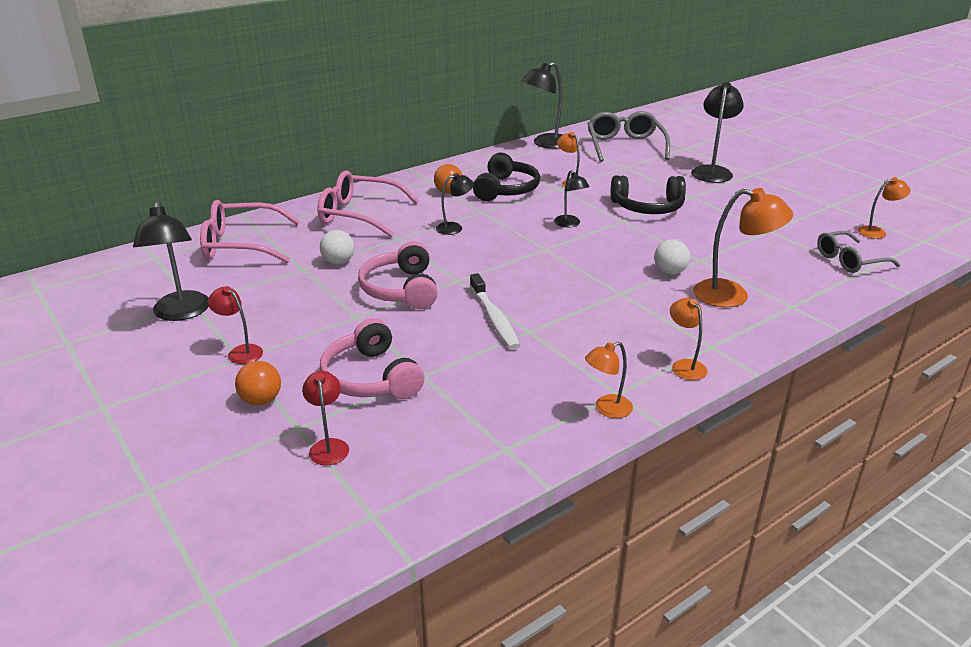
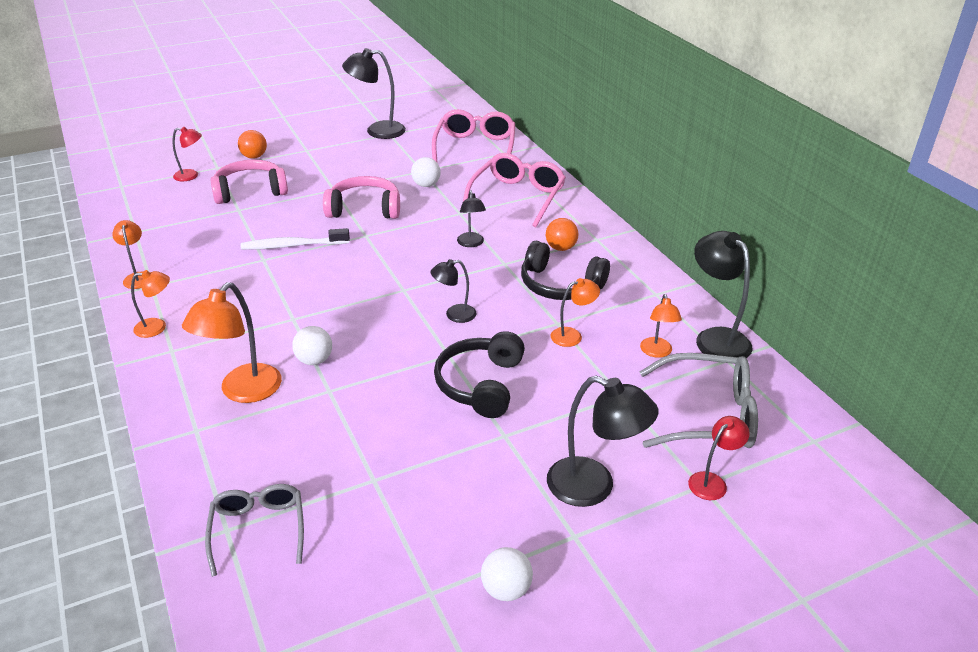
camera: 100 degrees right, 5 degrees up
(240, 352) = (314, 150): red lamp -> red lamp (712, 481)
(807, 187) = (506, 589): none -> white ball
(877, 232) = (319, 608): orange lamp -> orange lamp (657, 352)

